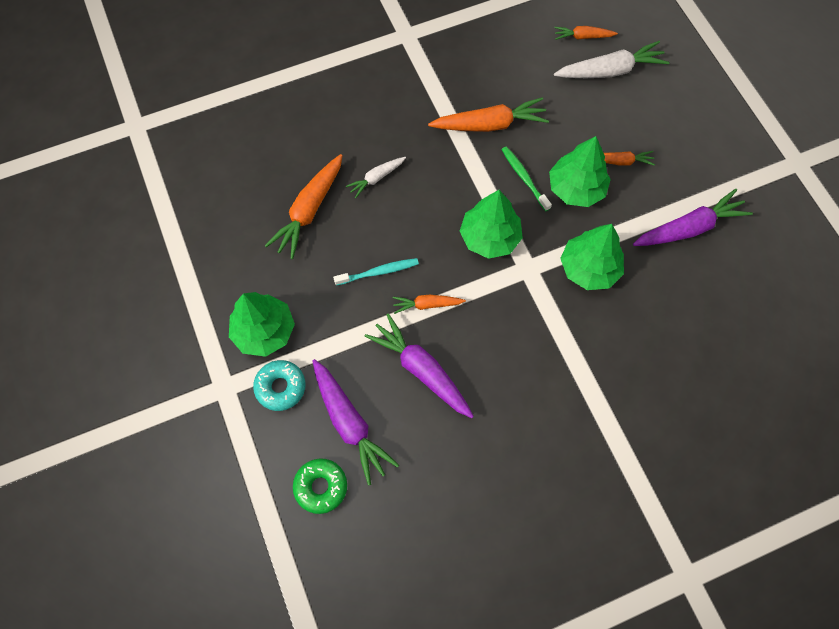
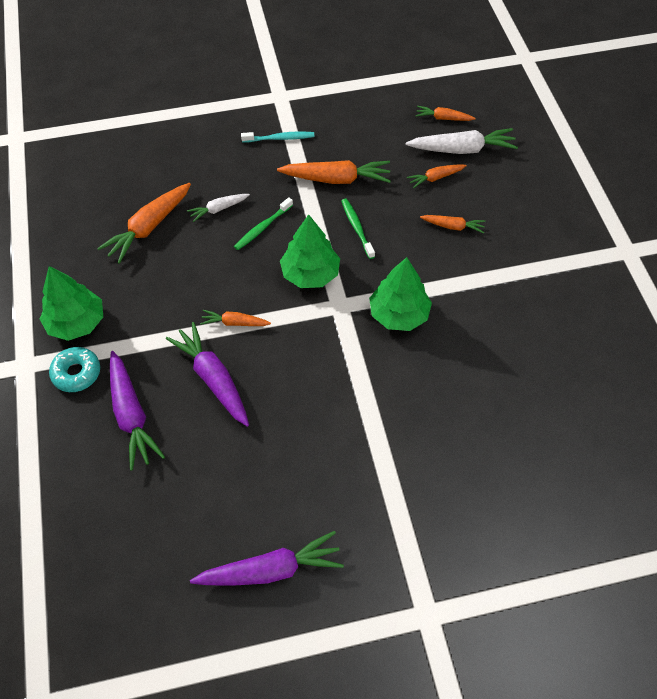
camera: 10 degrees right, 10 degrees down
(321, 487) = (87, 467): green donut -> none
(378, 272) = (197, 288): turquoise toothbrush -> turquoise toothbrush (280, 138)
(427, 192) = (262, 228): none -> green toothbrush
(576, 188) = (404, 244): green tree -> none
(590, 108) = (435, 178): none -> orange carrot
(689, 228) = (506, 293): purple carrot -> purple carrot (271, 569)

